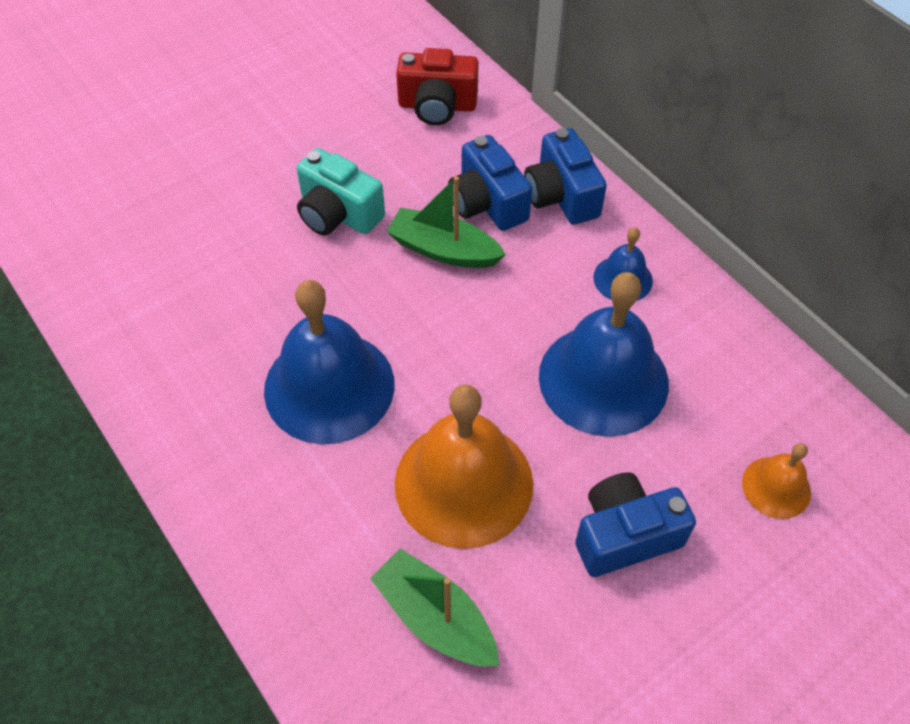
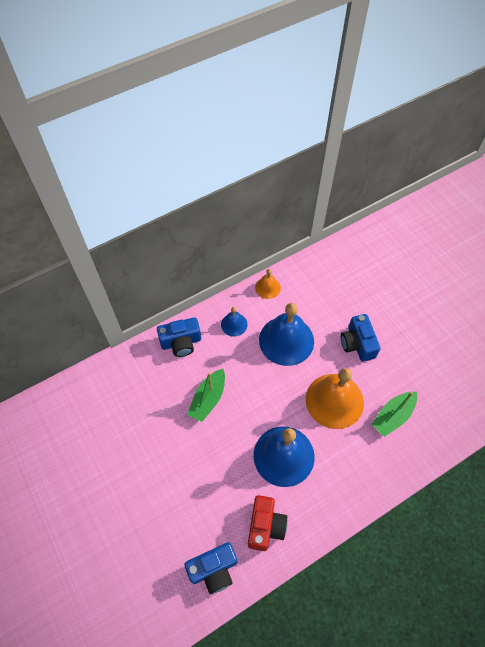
camera: 85 degrees left, 5 degrees up
(338, 214) = (177, 449): turquoise camera -> none
(437, 106) = (107, 394): red camera -> red camera (265, 526)
(487, 203) = (181, 376): blue camera -> blue camera (214, 569)
(776, 487) = (337, 289): orange bell -> orange bell (267, 287)

